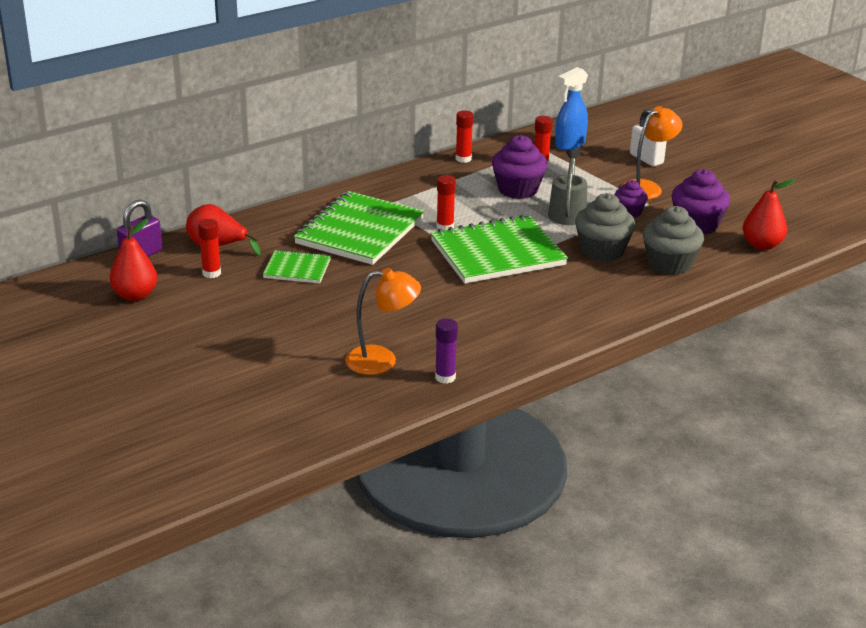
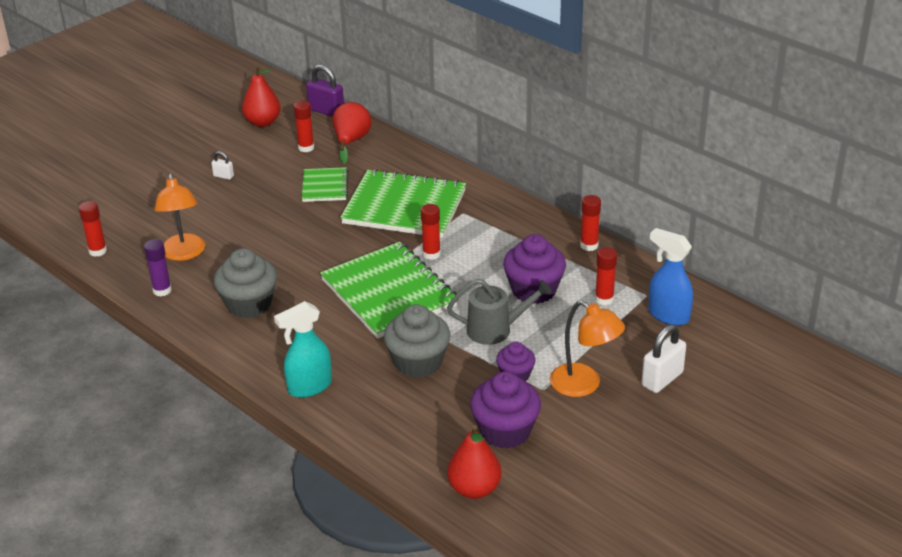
camera: 80 degrees right, 5 degrees up
(238, 327) = (223, 176): none -> white padlock
(349, 419) = (98, 251): none -> red glue stick
(625, 304) = (309, 387): none -> turquoise spray bottle
(669, 264) = (404, 414): grey cupcake -> grey cupcake (249, 304)

